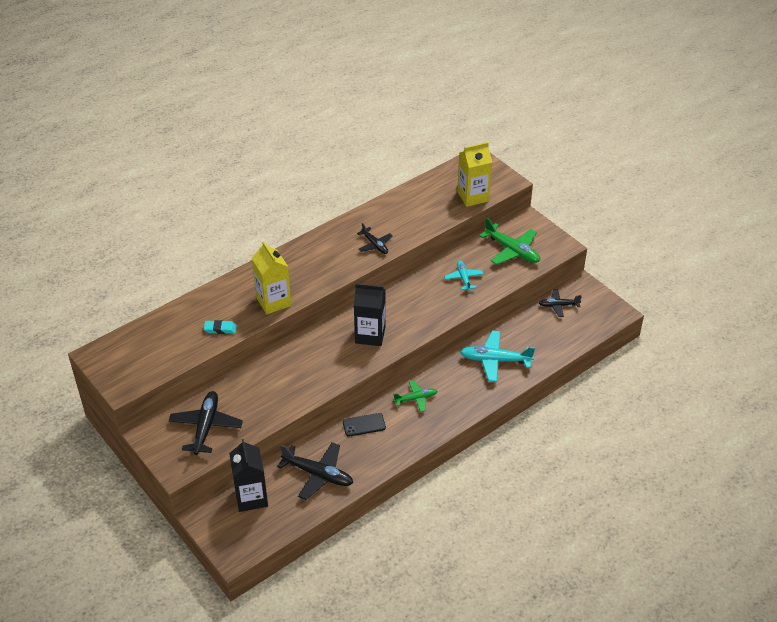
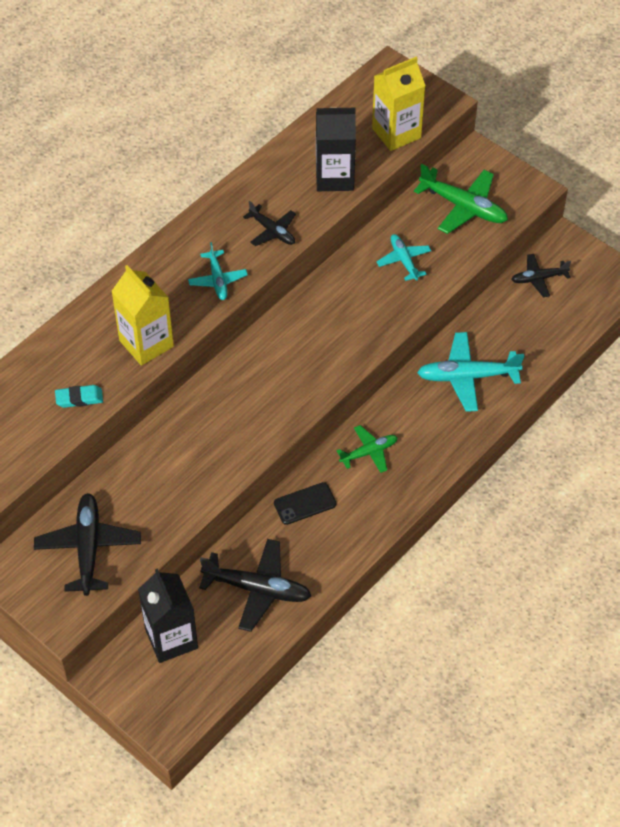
camera: 10 degrees left, 10 degrees up
(331, 269) = (218, 280): none -> turquoise plane
(370, 335) = (290, 370): black carton -> black carton (334, 177)

